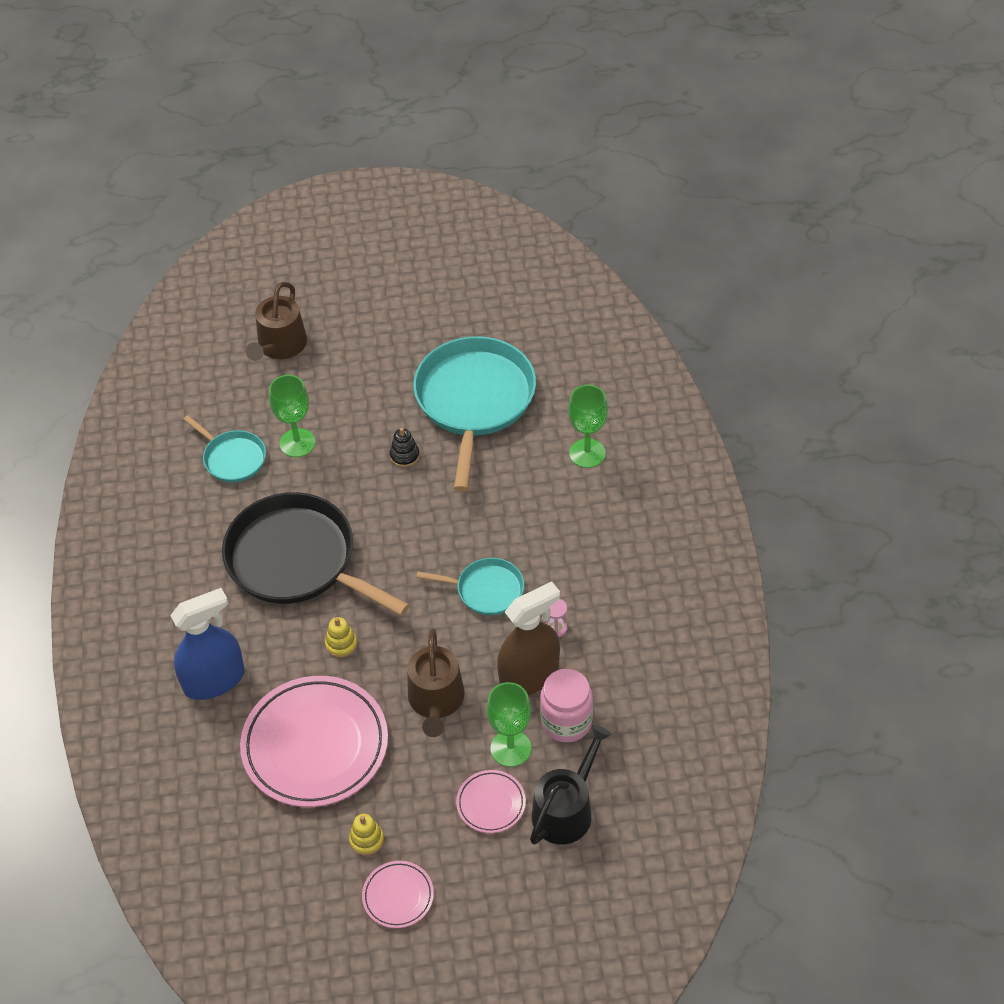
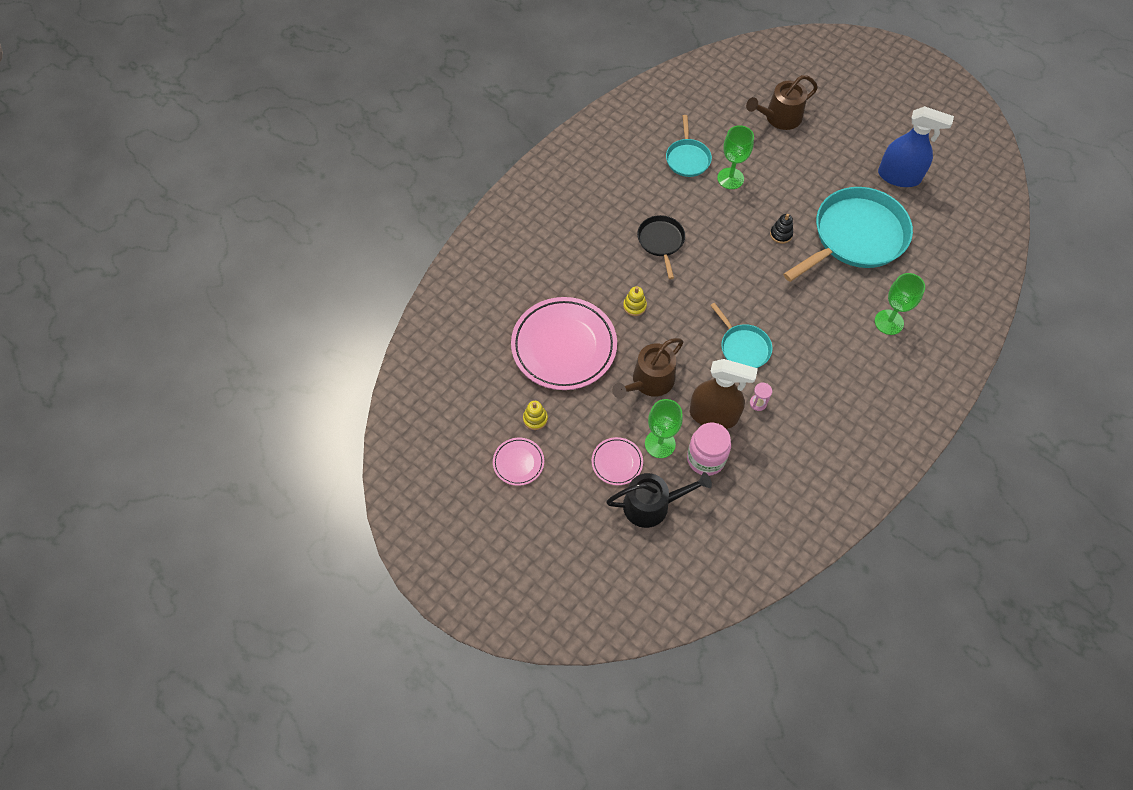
camera: 45 degrees right, 10 degrees up
(214, 680) = (552, 267): blue spray bottle -> blue spray bottle (899, 176)
(297, 560) = (661, 241): black pan -> black pan, size x0.50

